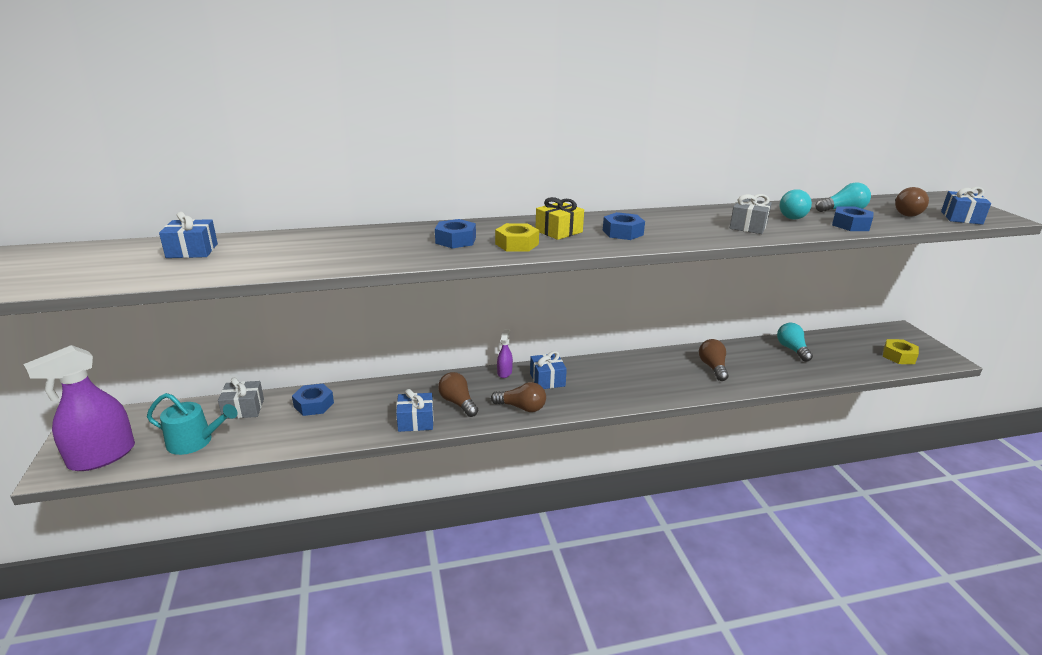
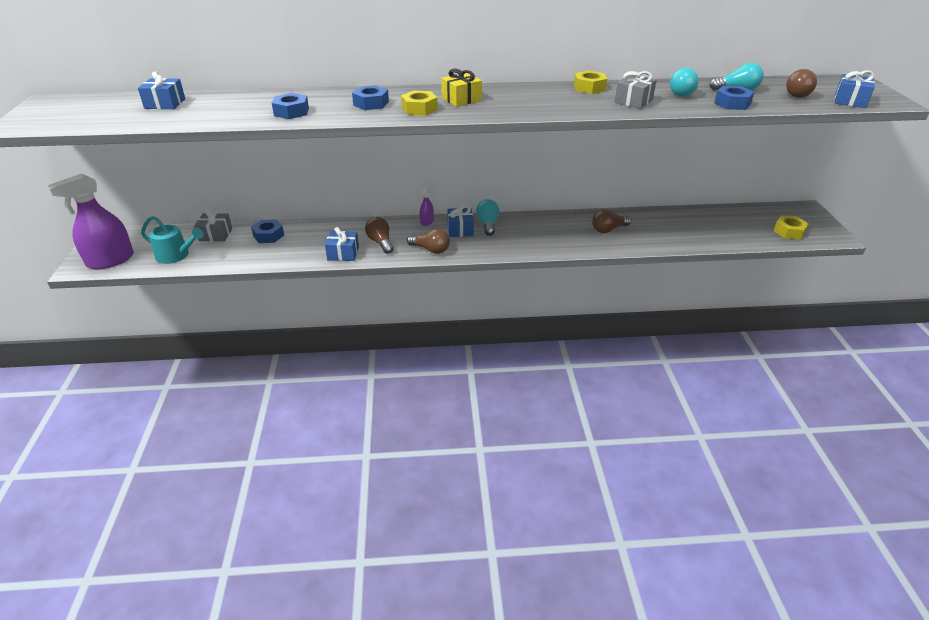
camera: 10 degrees right, 10 degrees up
(622, 232) = (516, 102): blue nut -> blue nut (291, 112)
(690, 214) = (589, 88): none -> yellow nut
(713, 367) = (608, 229): brown light bulb -> brown light bulb turned 120 degrees counterclockwise
(792, 349) = (689, 219): turquoise light bulb -> turquoise light bulb (487, 224)

